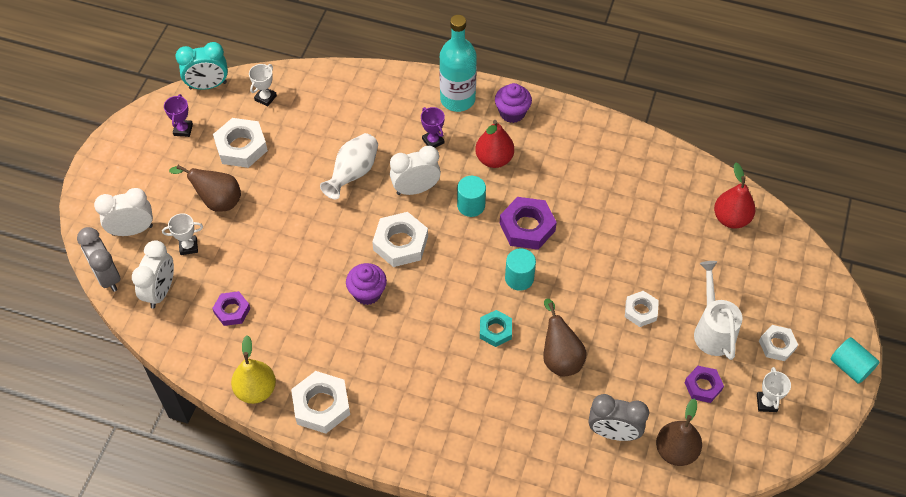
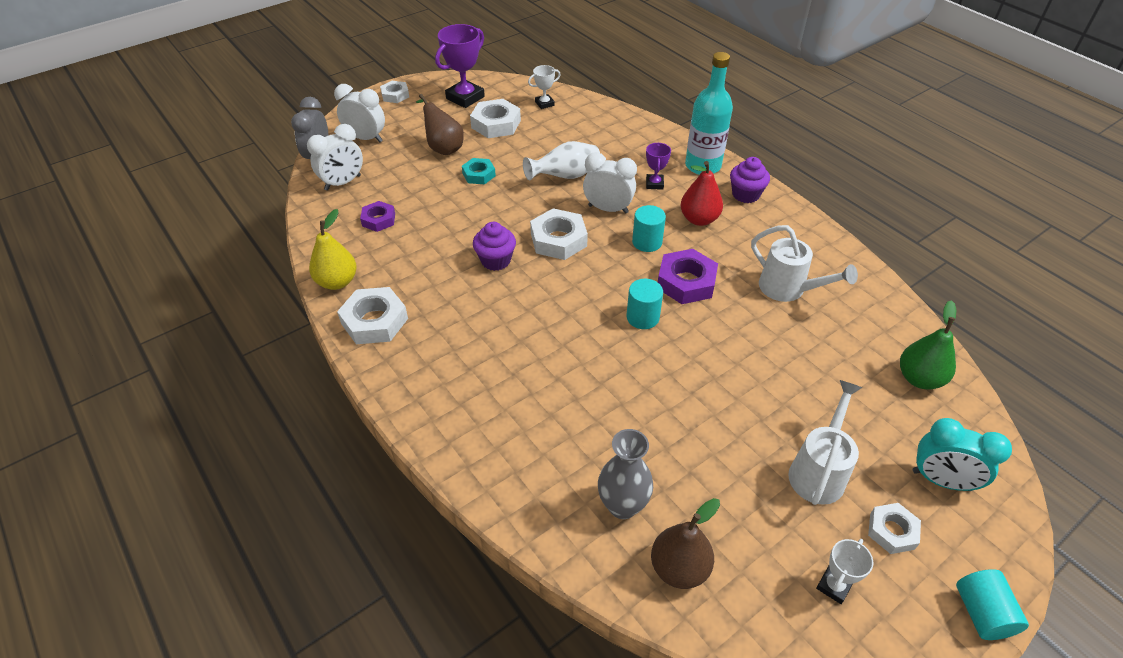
camera: 35 degrees right, 10 degrees down
(183, 130) = (465, 98): purple trophy -> purple trophy, size x1.87
(188, 246) = (393, 165): white trophy -> none
(208, 85) = (510, 81): turquoise clock -> turquoise clock (941, 480)
(495, 330) = (581, 347): turquoise nut -> turquoise nut (479, 174)
(560, 357) = (625, 403): brown pear -> none
(602, 191) = (787, 289): none -> white watering can
(613, 433) = (622, 505): grey clock -> grey vase
(640, 311) = (747, 409): white nut -> white nut (395, 95)
(703, 386) = (764, 520): purple nut -> none
(731, 219) = (919, 378): red pear -> green pear

